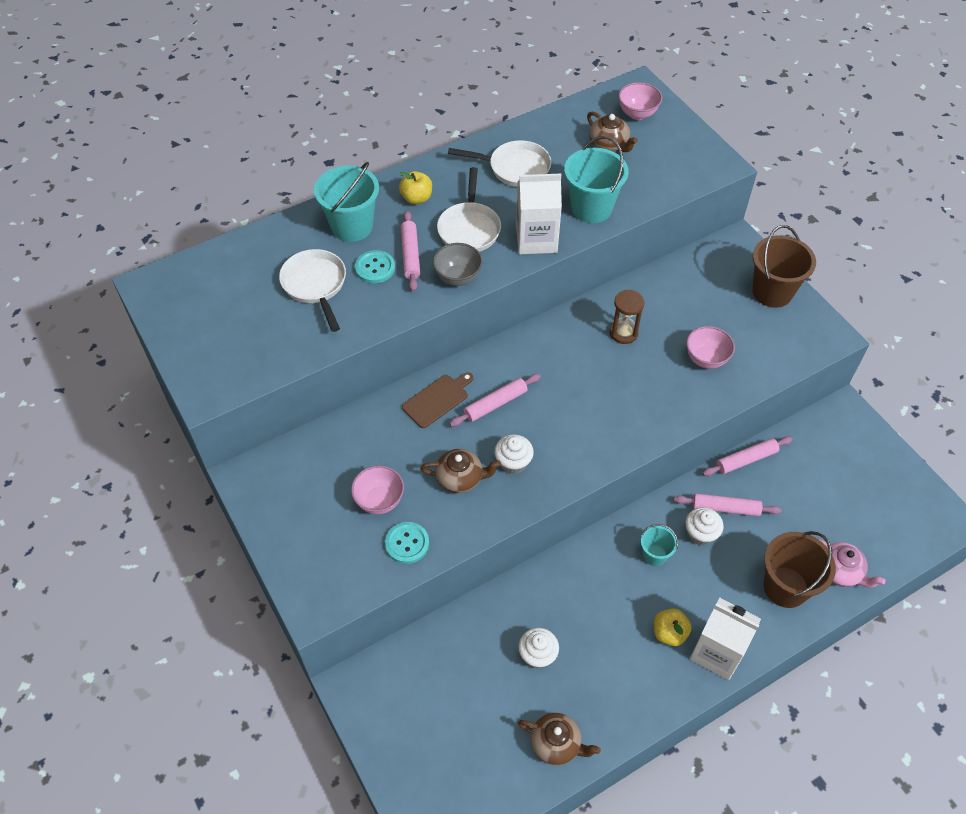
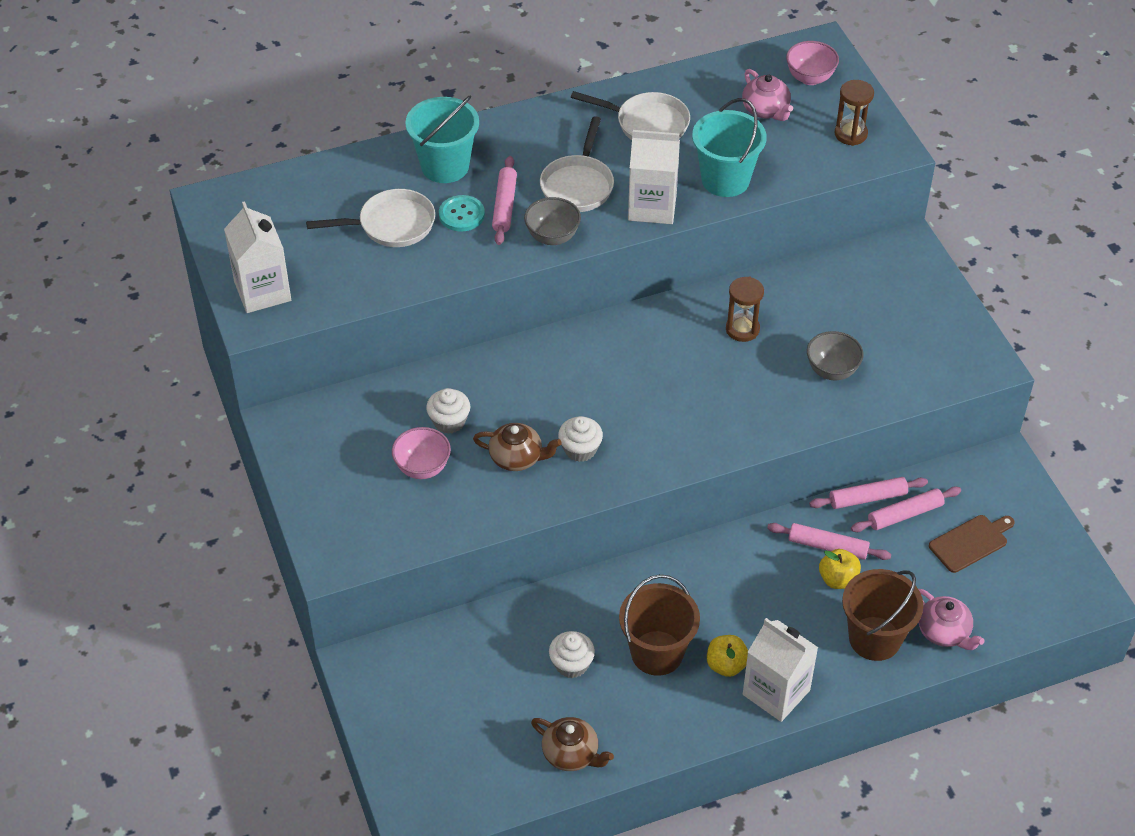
camera: 10 degrees right, 5 degrees down
(210, 363) = (262, 291): none -> white carton
(315, 285) = (391, 225): white pan -> white pan turned 90 degrees clockwise
(407, 543) = (443, 515): turquoise button -> none
(416, 198) = (525, 144): yellow apple -> yellow apple (838, 579)
(437, 399) = (509, 372): brown cutting board -> brown cutting board (970, 542)
(495, 404) = (574, 386): pink rolling pin -> pink rolling pin (905, 514)
(609, 144) = (766, 110): brown teapot -> pink teapot
(654, 555) = (731, 583): turquoise bucket -> none
(683, 156) = (850, 134): none -> brown hourglass
(700, 533) = (791, 568): white cupcake -> white cupcake (449, 421)
(706, 359) = (832, 371): pink bowl -> grey bowl
(772, 292) = (933, 307): brown bucket -> brown bucket (657, 653)

